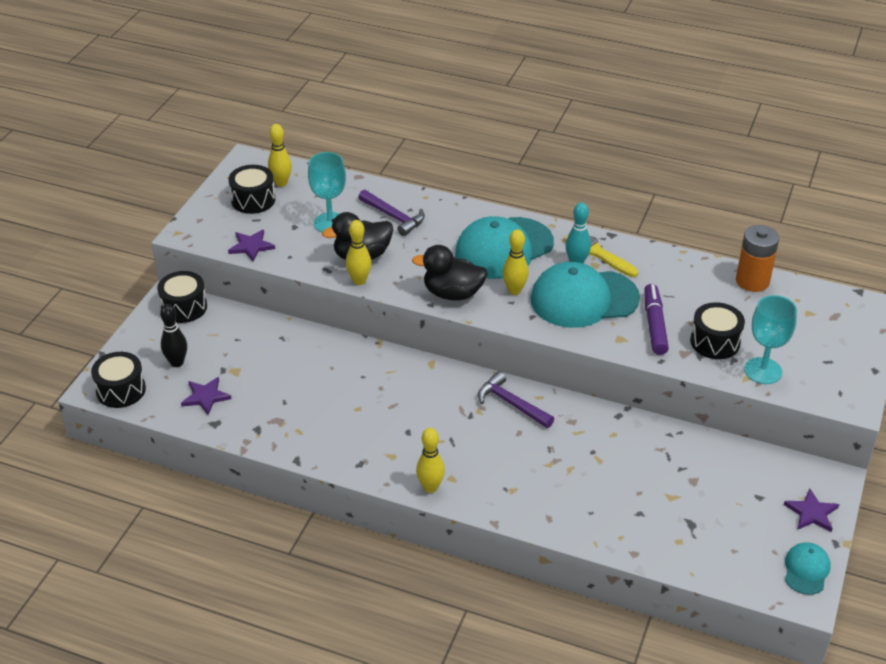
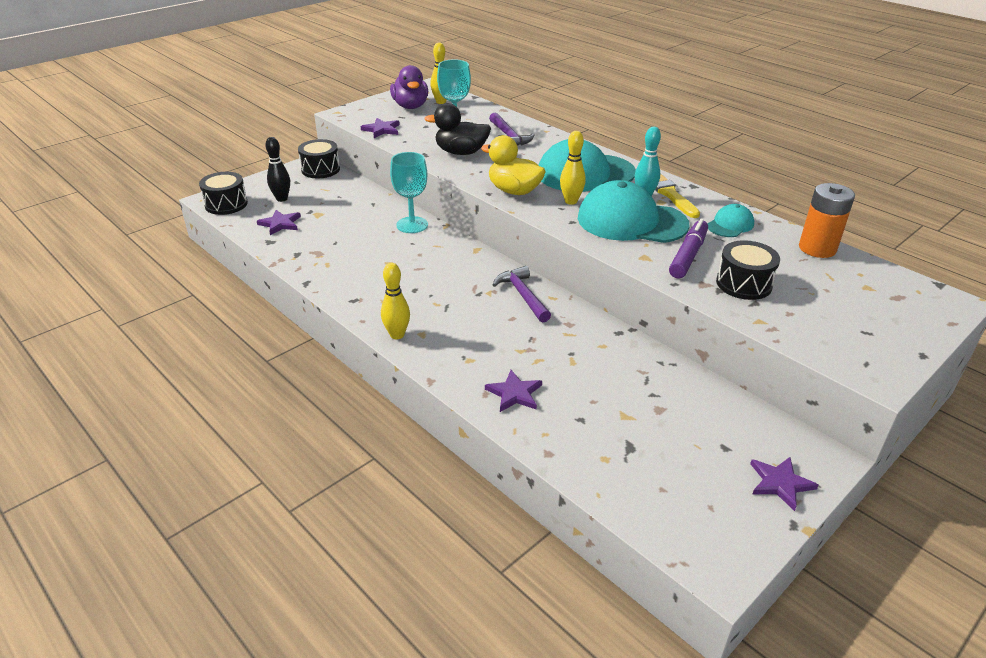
camera: 25 degrees right, 5 degrees down
(253, 200) = (410, 106): black drum -> purple duck
(359, 281) = (444, 166): yellow bowling pin -> none
(452, 294) = (514, 191): black duck -> yellow duck
(572, 509) = (514, 393): none -> purple star
(763, 371) = (783, 320): turquoise goblet -> turquoise goblet (412, 225)
(806, 570) = (739, 540): turquoise cap -> turquoise cap (730, 225)

